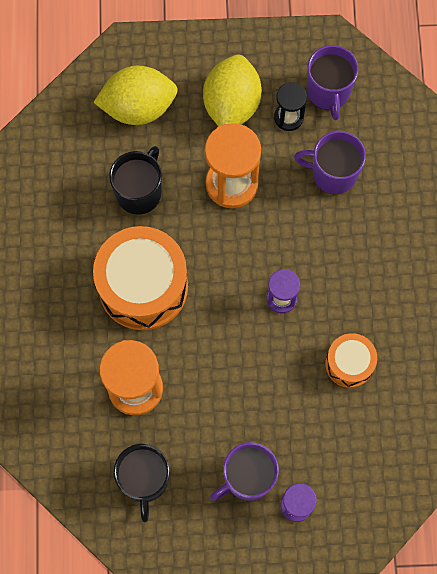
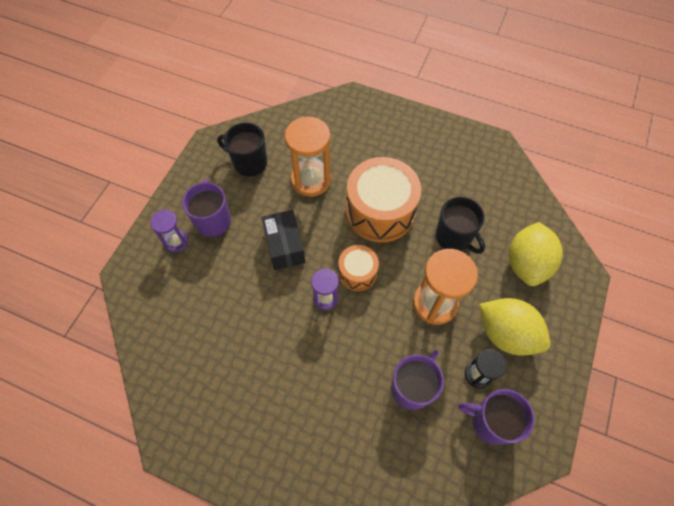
camera: 115 degrees right, 10 degrees down
(240, 374) = (284, 246): none -> black box
(349, 364) = (251, 323): orange drum -> orange drum (357, 273)

